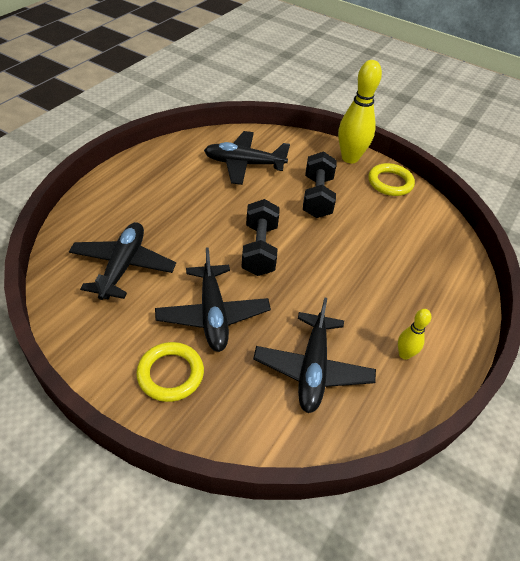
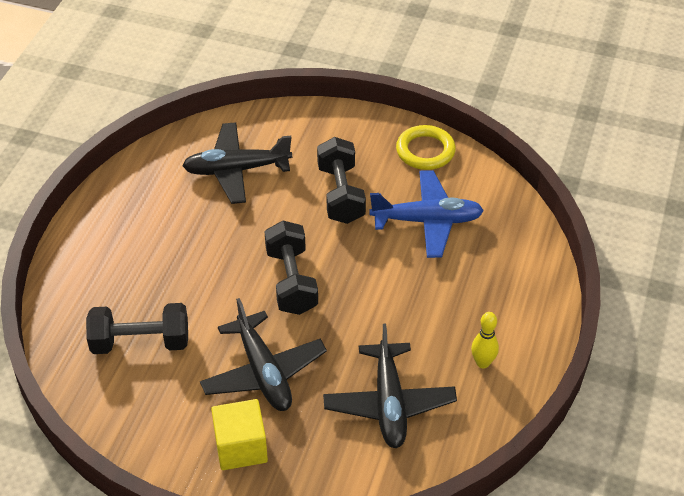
camera: 10 degrees left, 0 degrees up
(123, 266) = (140, 342): black plane -> black dumbbell
(170, 374) = (241, 447): yellow ring -> yellow cube
(350, 158) = (367, 127): yellow bowling pin -> none
(380, 231) = (427, 221): none -> blue plane

